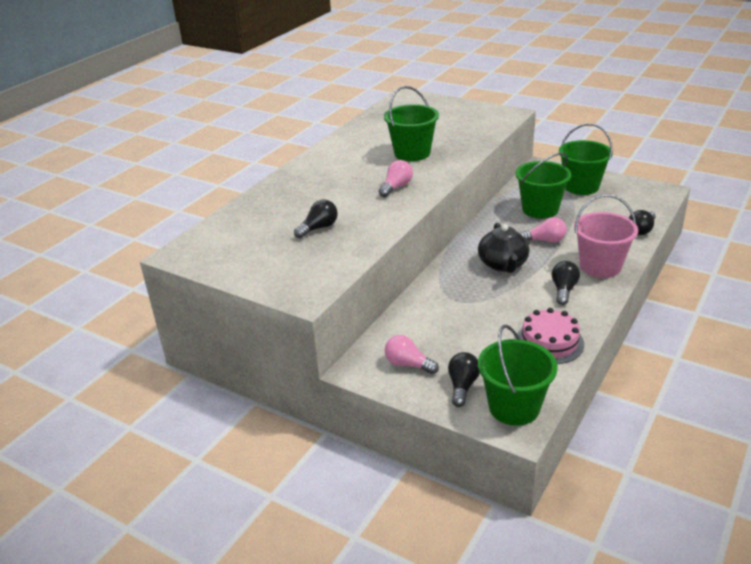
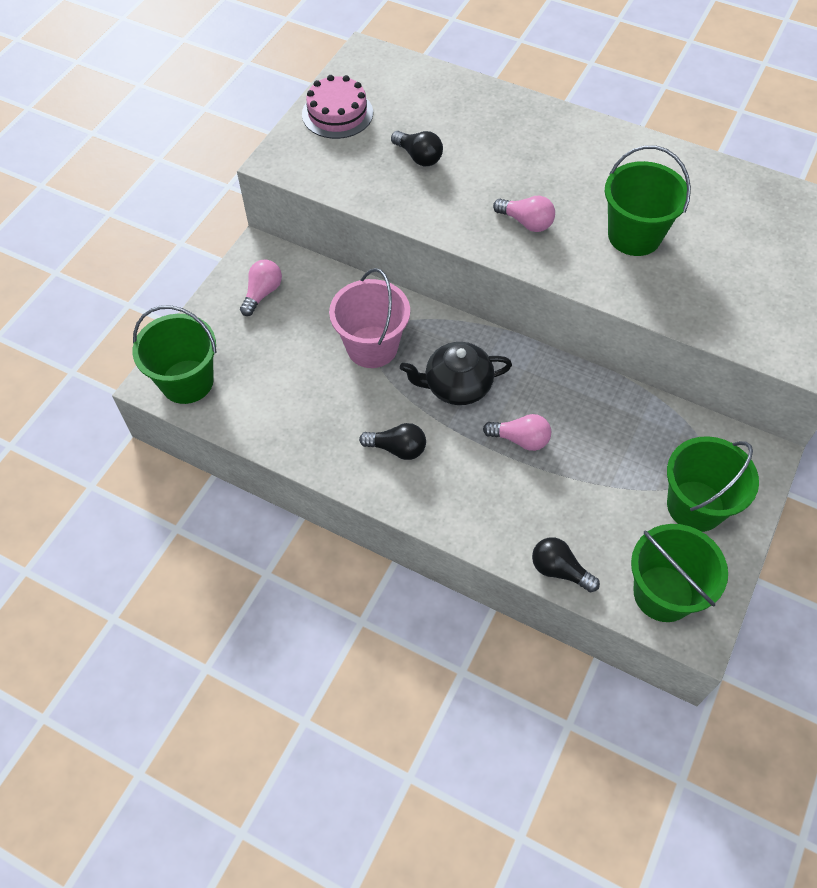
camera: 85 degrees right, 25 degrees up
(462, 386) = (224, 339): black light bulb -> none
(540, 209) = (611, 441): green bucket -> green bucket (663, 593)
(545, 240) = (520, 439): pink light bulb -> pink light bulb turned 75 degrees counterclockwise
(549, 342) = (291, 423): pink cake -> pink cake (337, 113)
(600, 266) = (454, 499): pink bucket -> pink bucket (372, 347)

